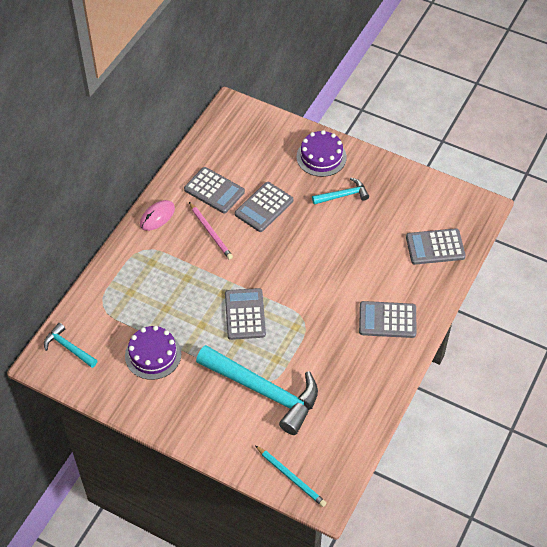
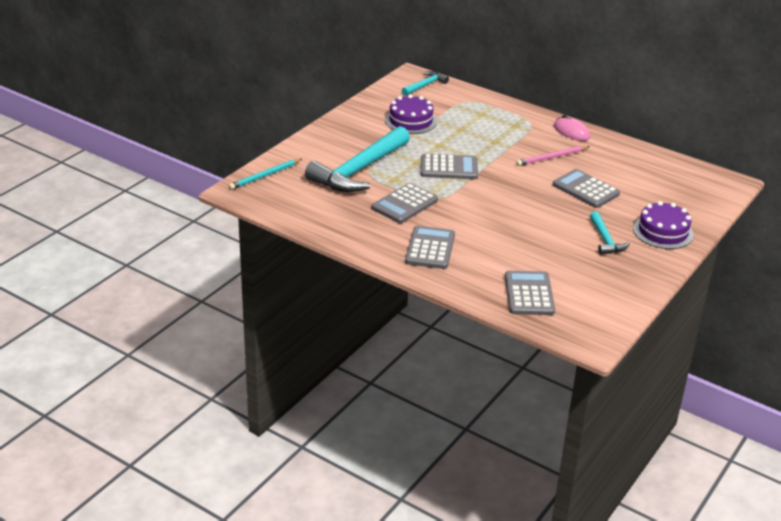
camera: 95 degrees right, 20 degrees down
(214, 191) = (607, 163): grey calculator -> grey calculator (404, 204)

